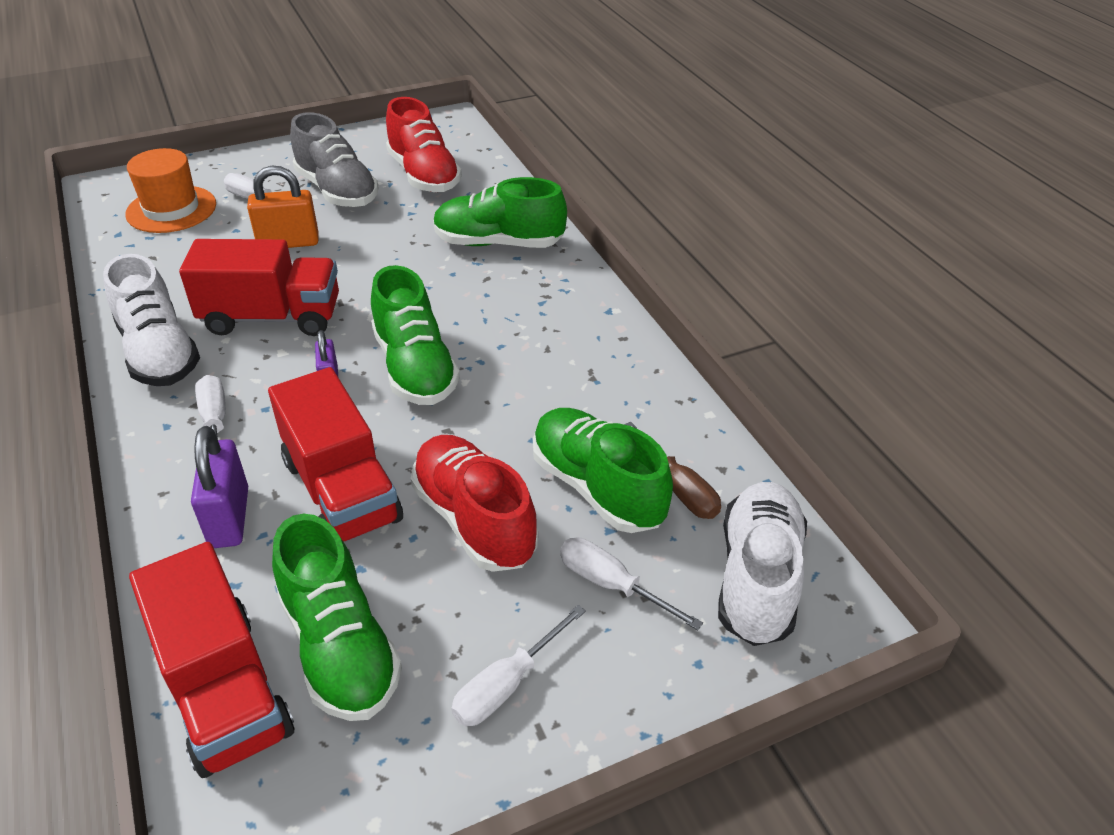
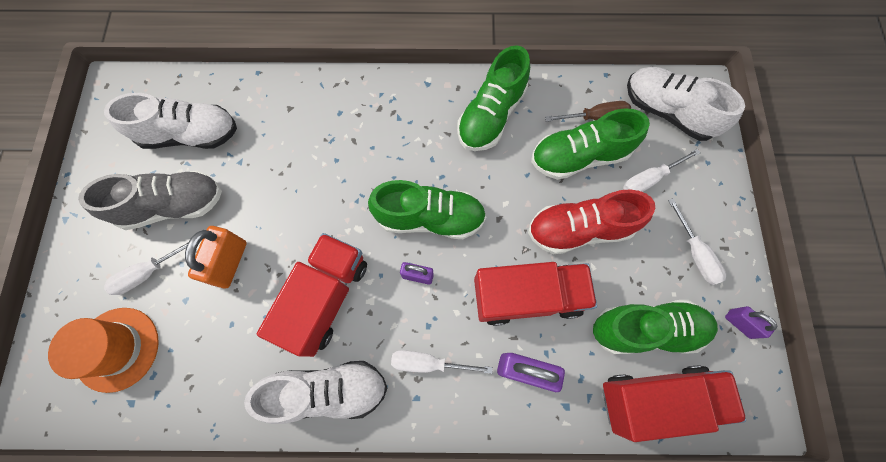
camera: 65 degrees left, 30 degrees up
(399, 789) = (739, 324): none -> purple padlock
(424, 175) = (190, 135): red shoe -> white shoe
(498, 243) = (316, 117): green shoe -> green shoe (491, 115)

